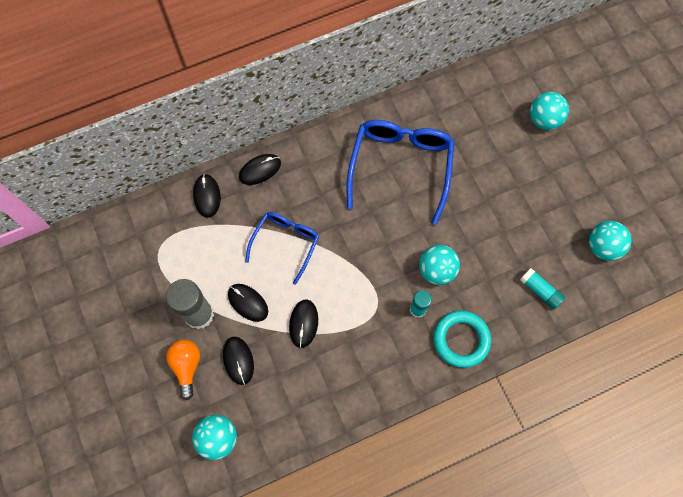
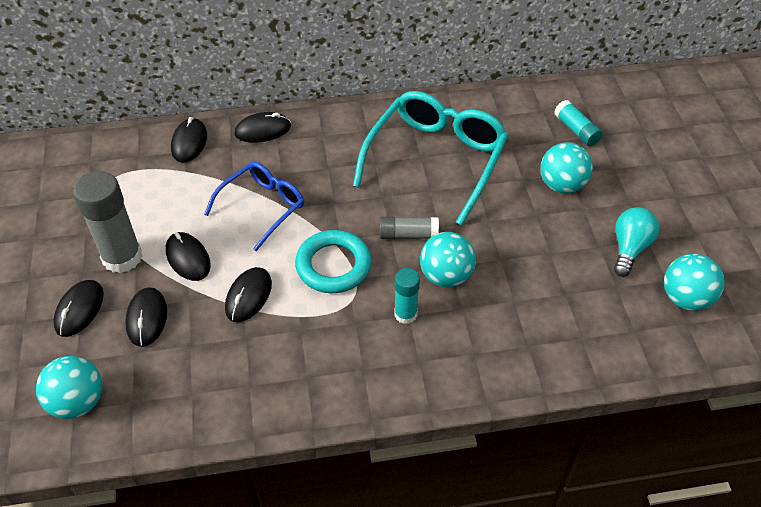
camera: 15 degrees right, 20 degrees down
(187, 366) = (79, 310): orange light bulb -> black mouse
(400, 167) = (436, 160): blue glasses -> turquoise glasses
(400, 241) = (408, 235): none -> grey glue stick
(461, 339) = (454, 363): turquoise ring -> turquoise ring (333, 265)
(540, 291) = (583, 330): turquoise glue stick -> turquoise glue stick (576, 130)
(544, 120) = (635, 148): turquoise ball -> turquoise ball (562, 185)
(557, 214) = (629, 248): none -> turquoise light bulb

